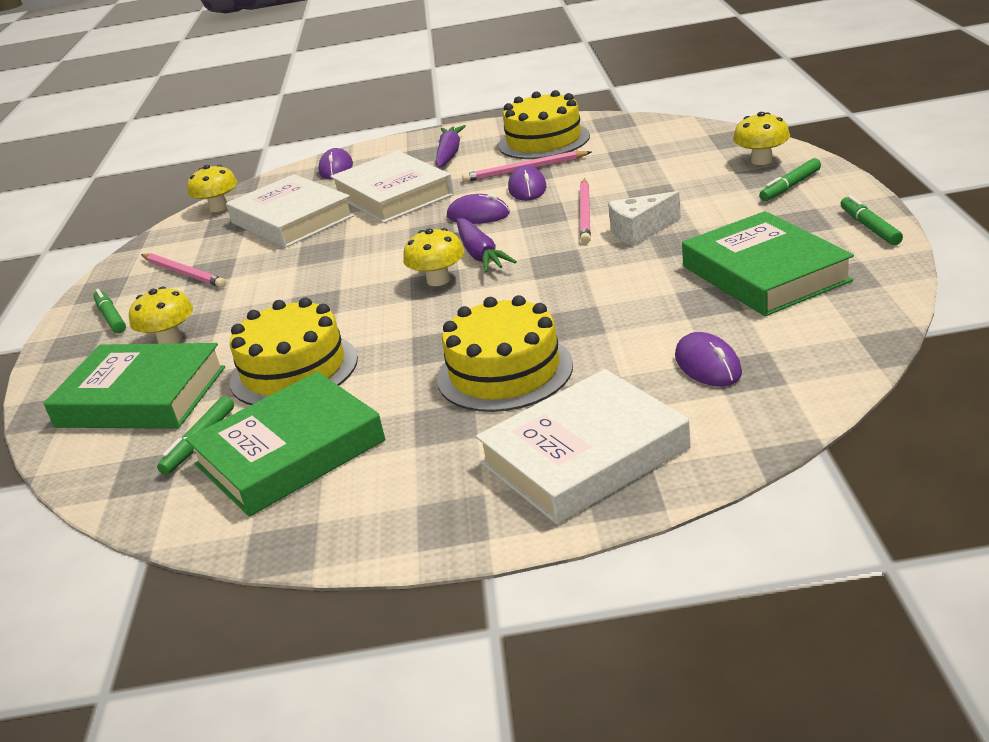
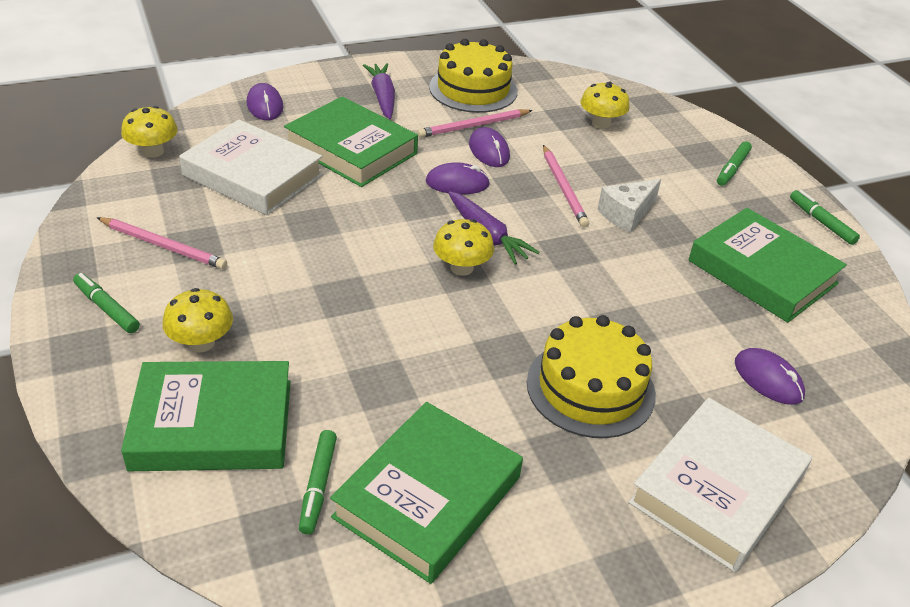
camera: 25 degrees left, 10 degrees up
(294, 370) = (371, 386): yellow cake -> none
(393, 195) = (351, 149): white book -> green book
(761, 160) = (692, 135): yellow mushroom -> yellow mushroom (601, 123)

